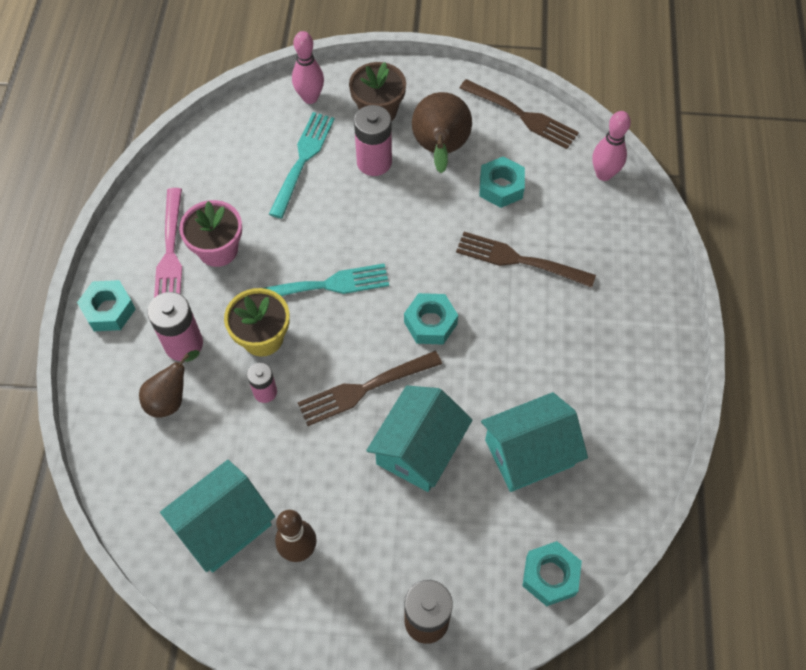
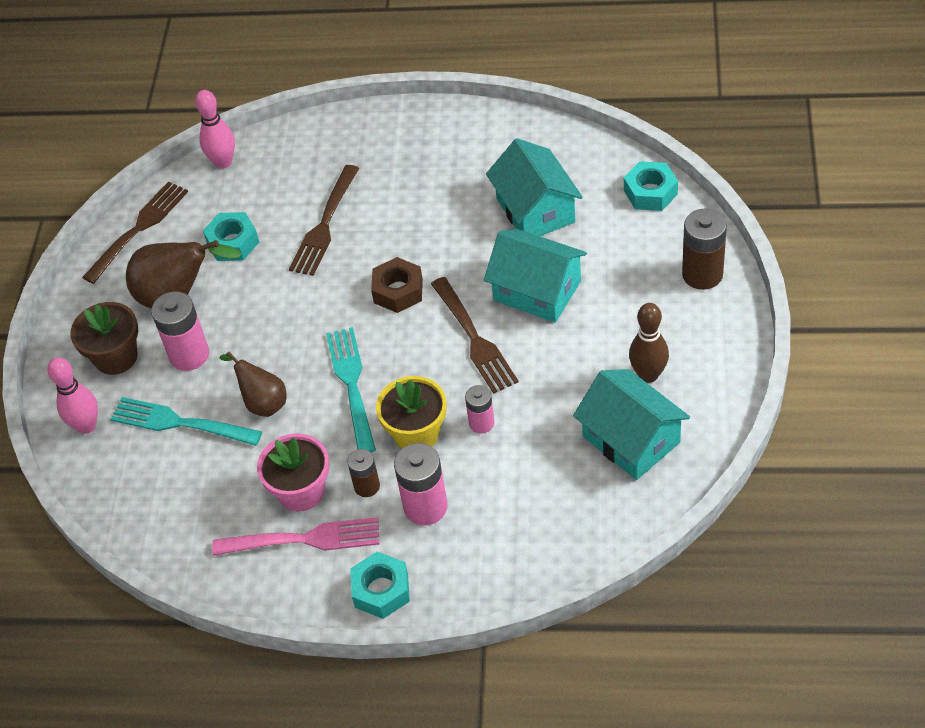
camera: 85 degrees left, 10 degrees down
(171, 399) = (493, 508): brown pear -> brown pear (263, 402)
(213, 298) = (367, 486): none -> brown battery
(430, 323) = (398, 291): turquoise nut -> brown nut

